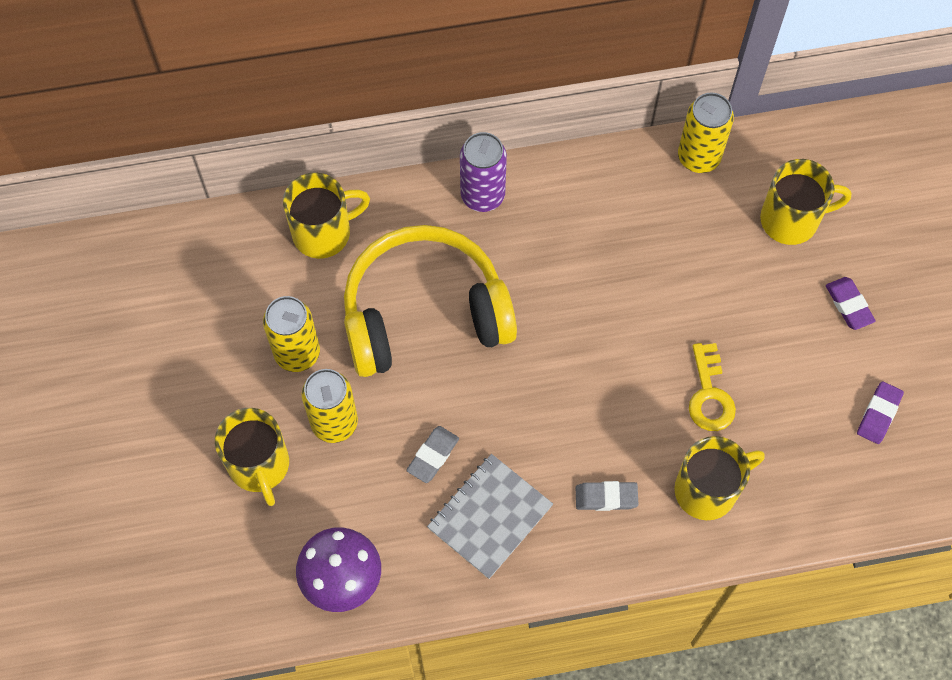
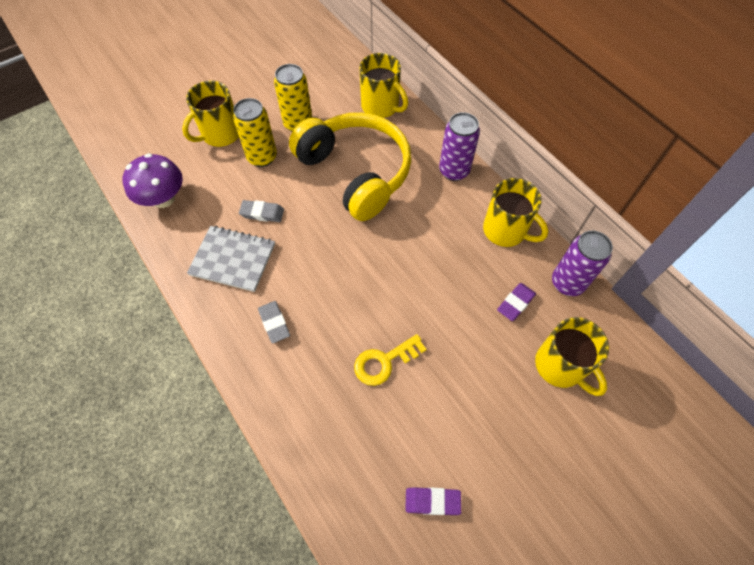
camera: 65 degrees right, 5 degrees down
(698, 157) = (567, 283): yellow can -> purple can
(707, 489) = (308, 389): yellow mug -> yellow mug (505, 231)
(849, 305) = (515, 439): purple eraser -> purple eraser (515, 303)

